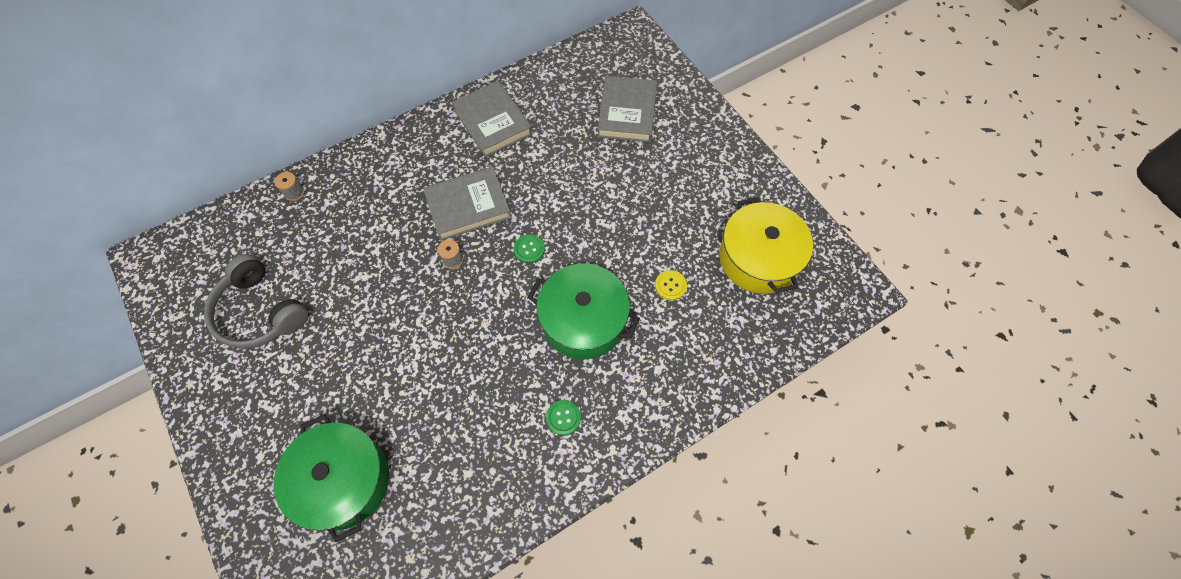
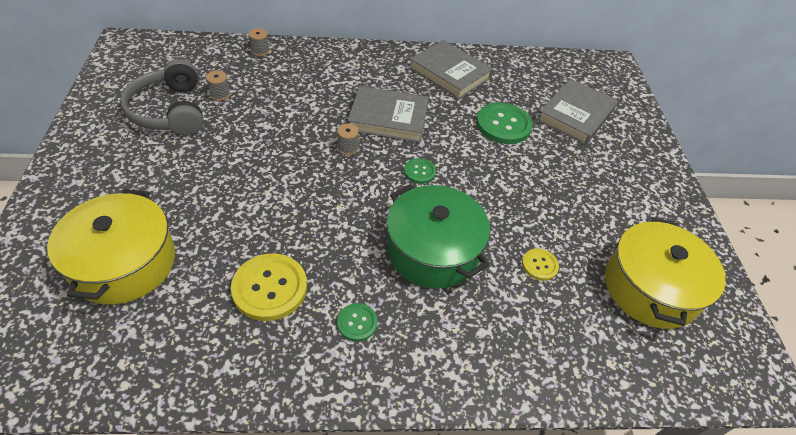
camera: 25 degrees right, 15 degrees down
(294, 266) = (220, 94): none -> grey spool
(343, 481) = (124, 263): green pot -> yellow pot
(478, 430) = (270, 288): none -> yellow button
(493, 122) = (450, 73): grey book -> grey book turned 45 degrees counterclockwise
(572, 158) = (503, 125): none -> green button

